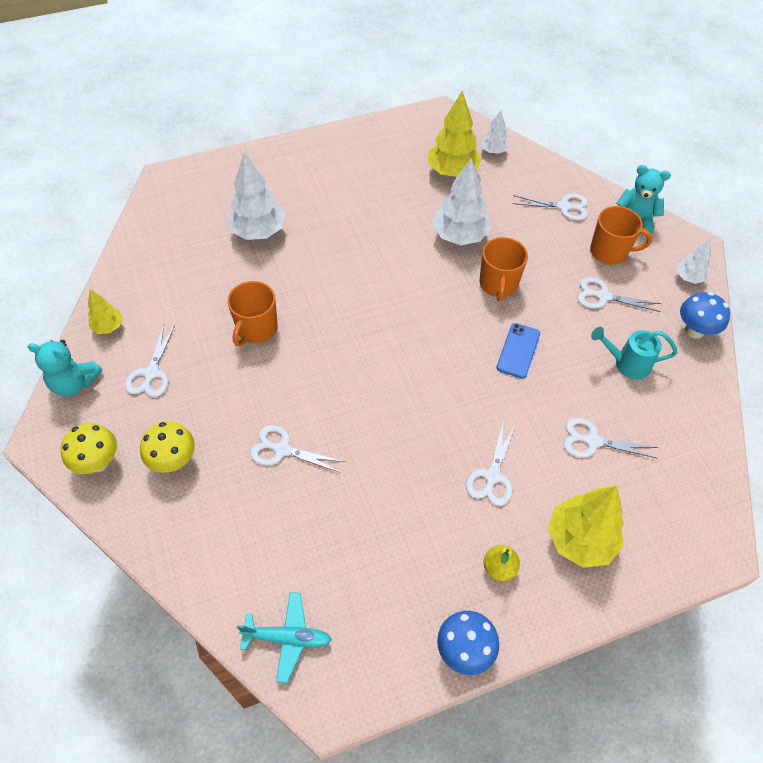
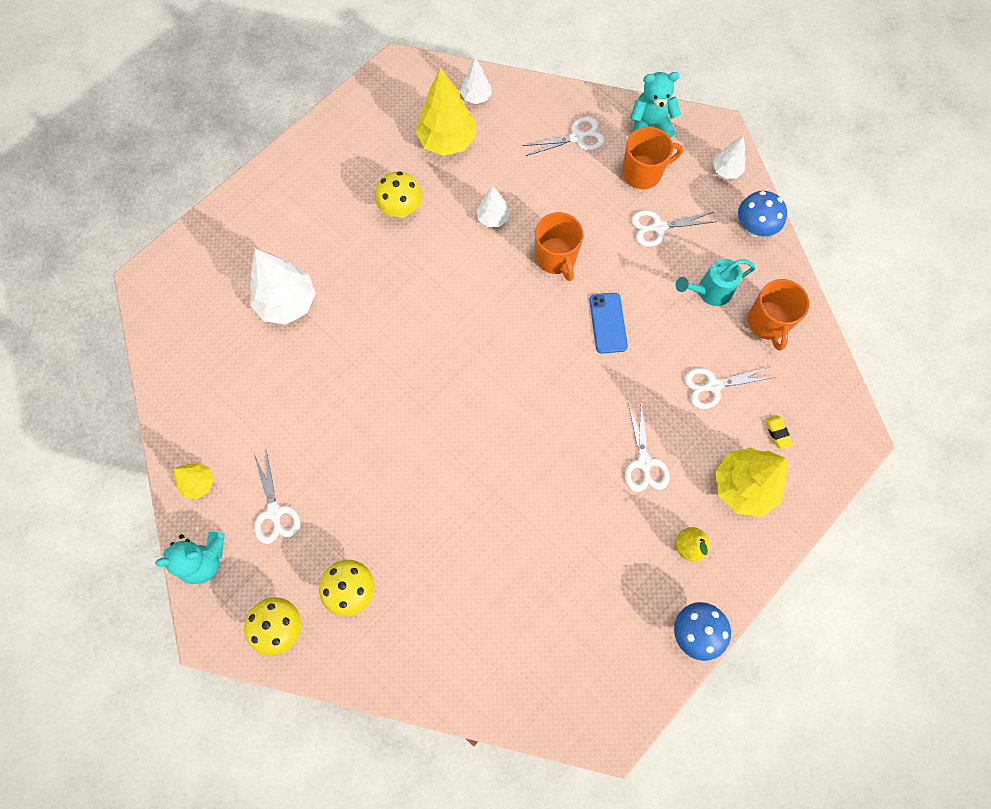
camera: 25 degrees left, 15 degrees up
(256, 329) = (350, 415): orange mug -> orange mug (768, 322)
(282, 450) = (446, 529): white scissors -> none
(288, 638) = (547, 698): turquoise plane -> none
(387, 203) = (401, 209): none -> yellow mushroom
(459, 236) = (493, 218): white tree -> white tree, size x0.54
(638, 508) = (777, 433): none -> yellow eraser

